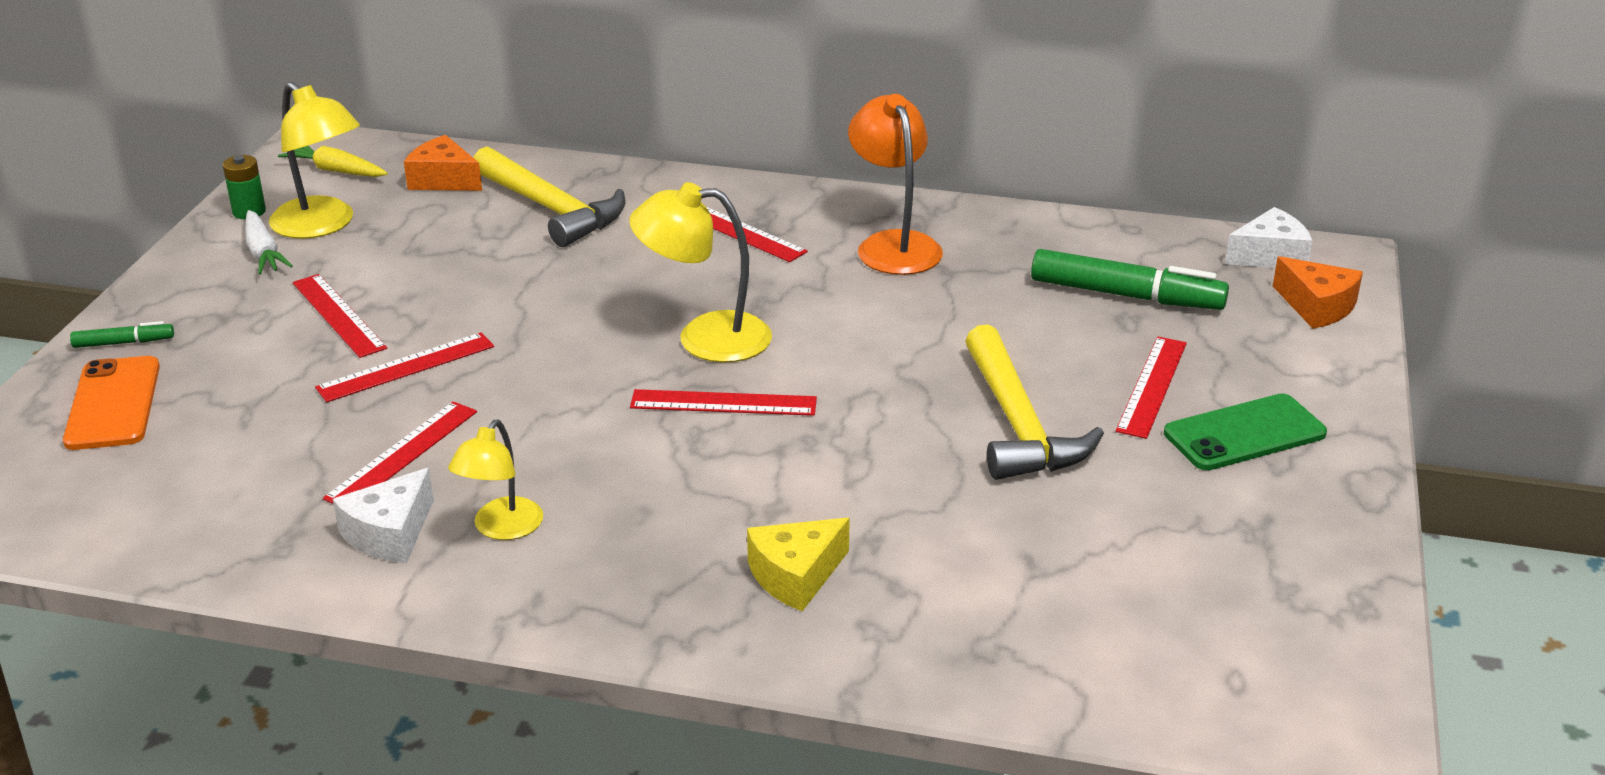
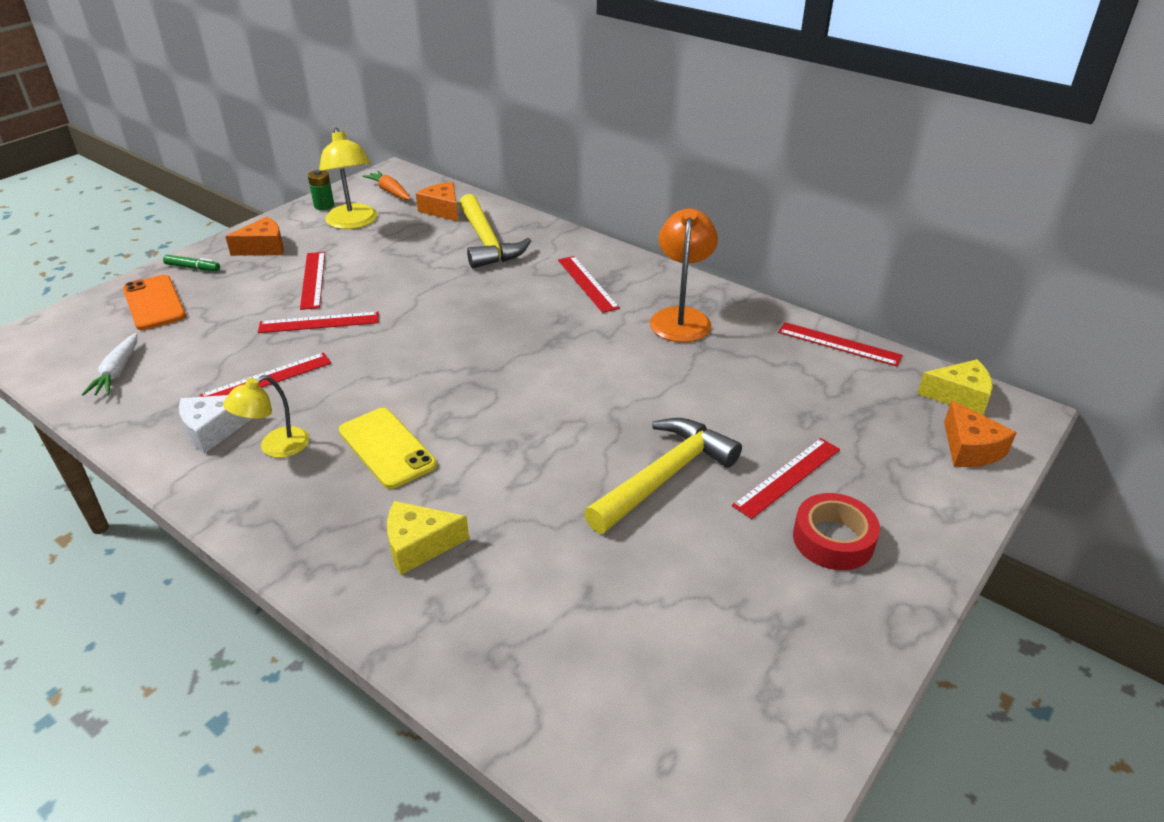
camera: 25 degrees right, 5 degrees up
(113, 404) = (154, 303): orange phone -> orange phone turned 45 degrees counterclockwise
(212, 290) = (264, 248): none -> orange cheese
(263, 252) = (309, 232): white carrot -> white carrot (117, 372)
(335, 171) = (390, 191): yellow carrot -> orange carrot
(653, 487) = (387, 448): none -> yellow phone
(705, 338) = (506, 351): yellow lamp -> none
(723, 403) = (479, 400): red ruler -> red ruler (839, 344)
(1018, 424) = (664, 477): yellow hammer -> yellow hammer turned 150 degrees counterclockwise
(1126, 295) = (820, 398): green marker -> none
(1244, 433) = (833, 539): green phone -> red tape
(1270, 256) = (959, 396): white cheese -> yellow cheese

